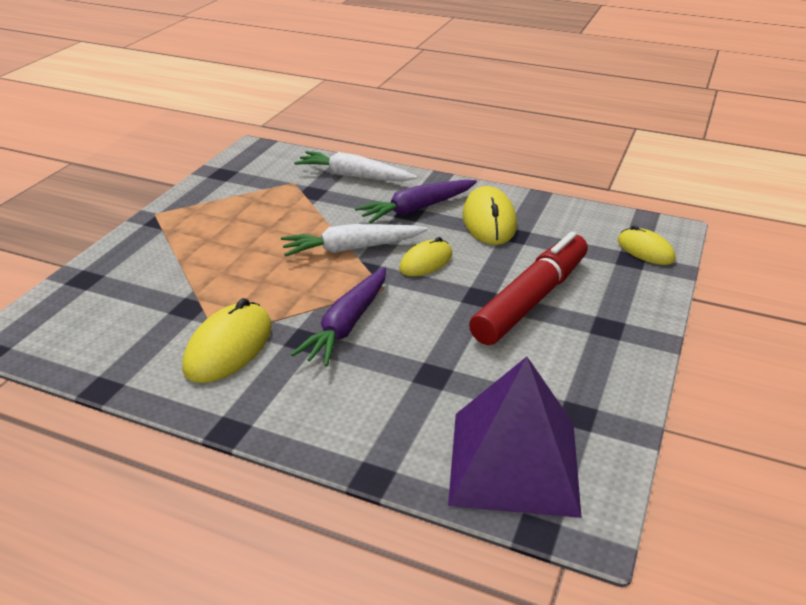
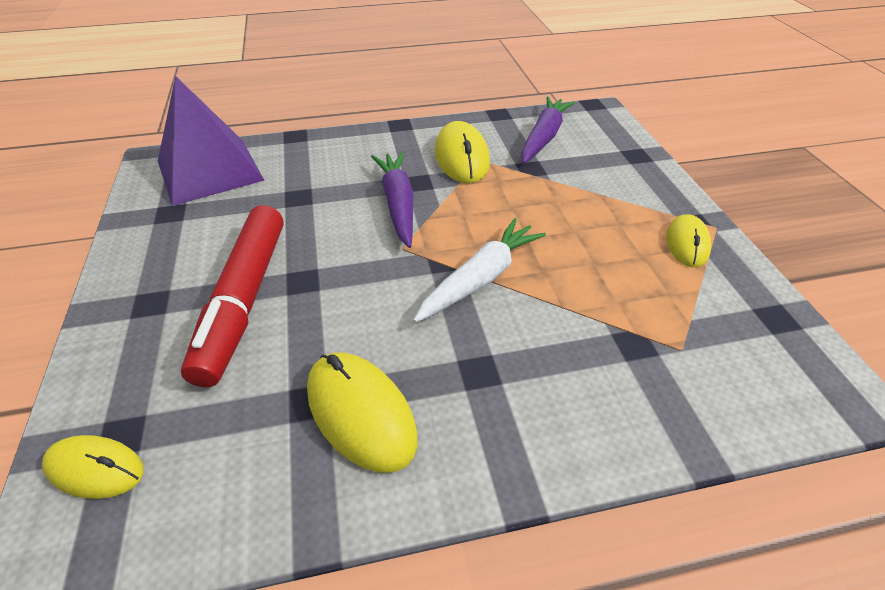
camera: 145 degrees right, 10 degrees up
(354, 176) = (634, 412): white carrot -> none
(417, 209) = (476, 384): purple carrot -> purple carrot (543, 137)
(426, 262) = (388, 298): yellow mouse -> yellow mouse (687, 243)

